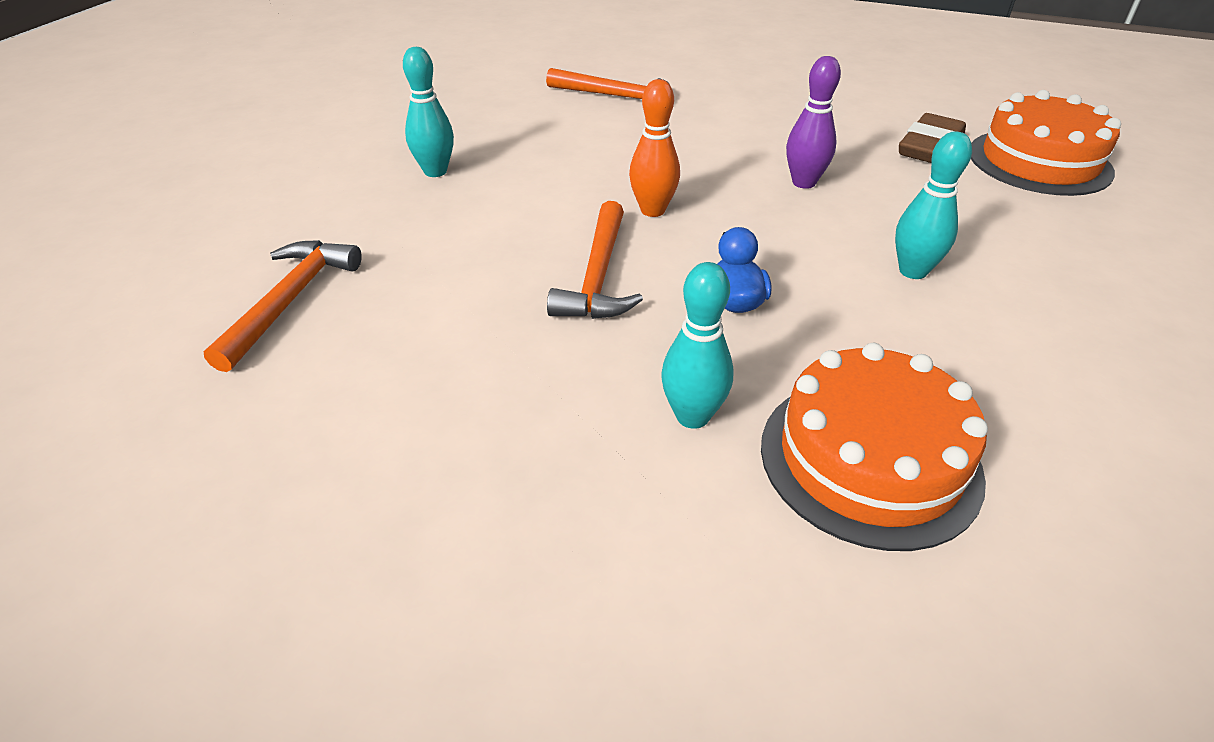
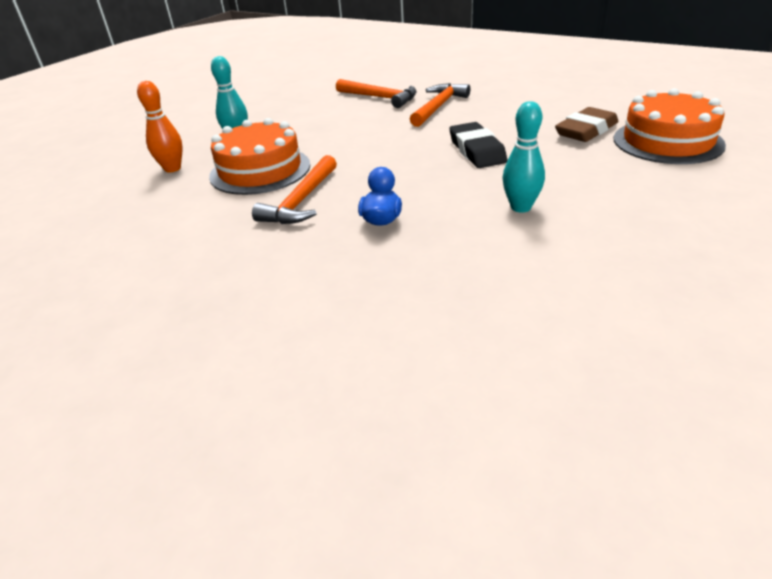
camera: 15 degrees right, 5 degrees down
(290, 301) = (111, 205): orange hammer -> orange hammer (438, 107)
(653, 210) = (361, 164): orange bowling pin -> orange bowling pin (172, 168)
(692, 416) = (311, 283): turquoise bowling pin -> none
(804, 182) = (476, 151): purple bowling pin -> black eraser
(869, 459) = (413, 317): orange cake -> orange cake (260, 170)

